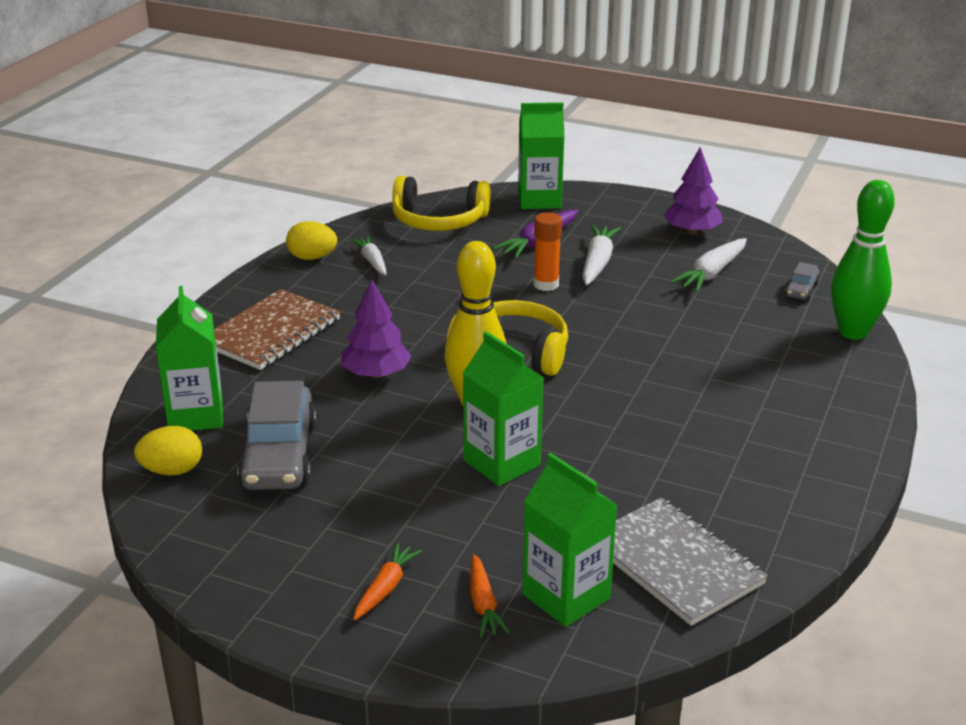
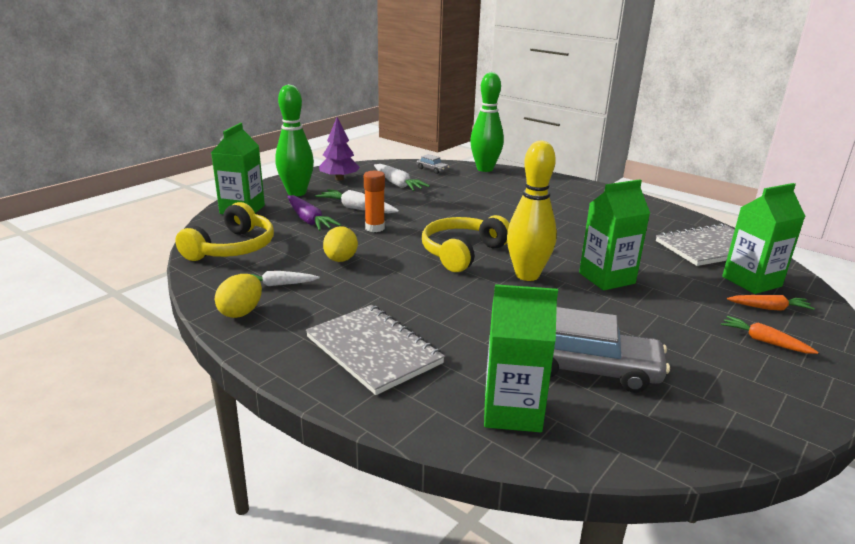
camera: 75 degrees left, 5 degrees down
(172, 470) = (611, 435): yellow egg -> yellow egg (340, 260)
(271, 333) = (373, 350): brown notebook -> grey notebook
(376, 374) = (472, 308): purple tree -> none
(617, 216) = (296, 193): none -> green bowling pin

